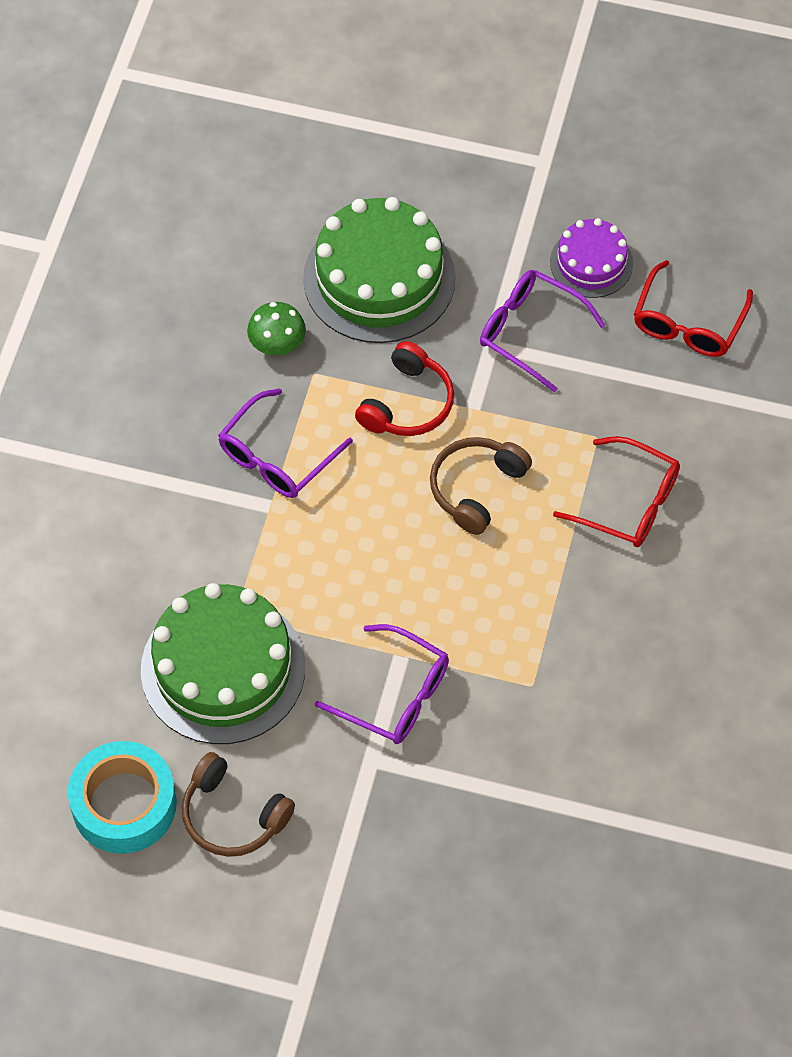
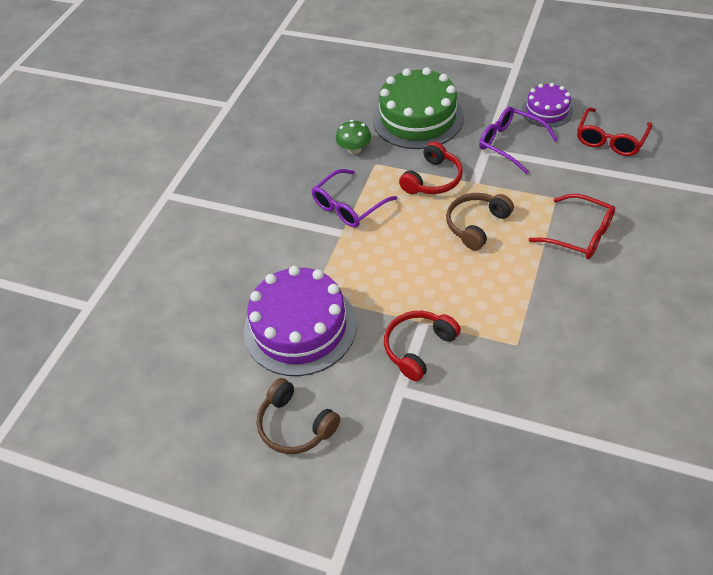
camera: 10 degrees right, 10 degrees down
(124, 804) = (219, 414): turquoise tape -> none
(223, 668) = (300, 327): green cake -> purple cake
(395, 695) = (418, 348): purple glasses -> red headphones

